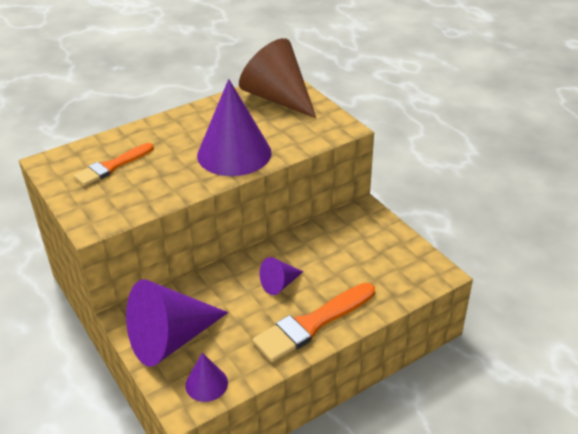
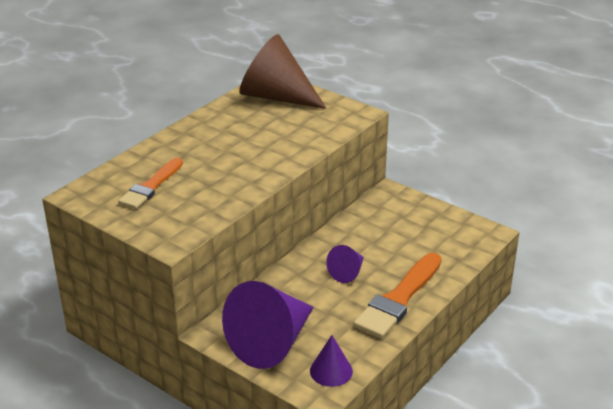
camera: 20 degrees left, 5 degrees down
(234, 153) = (268, 153): purple cone -> none

